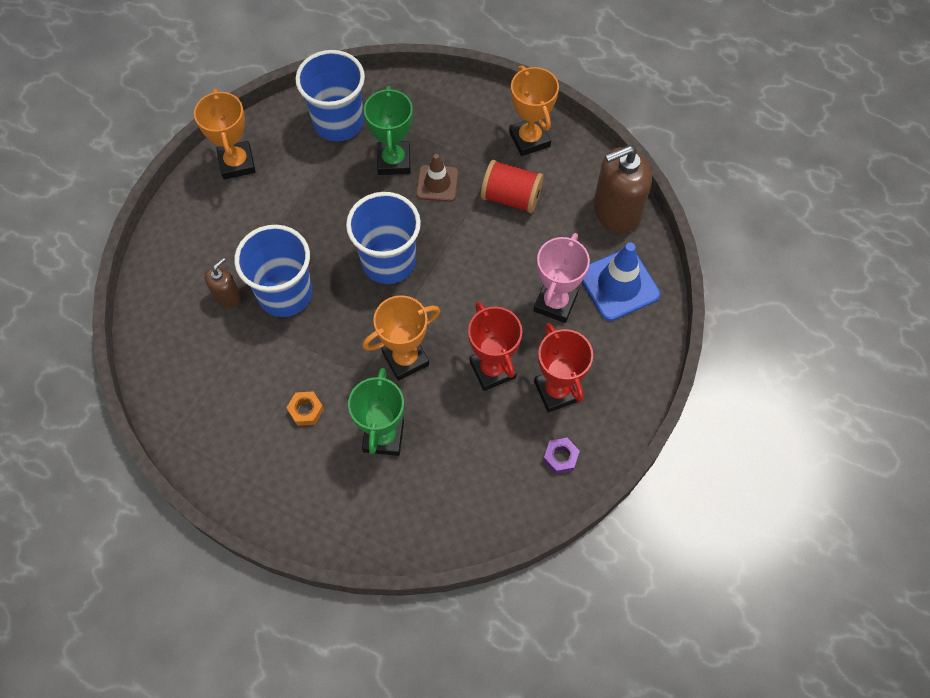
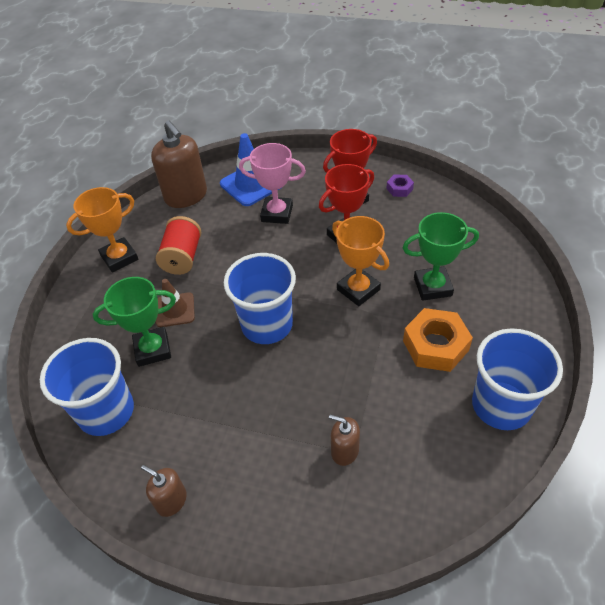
camera: 100 degrees left, 15 degrees down
(237, 163) = (171, 501): orange trophy -> brown soap dispenser
(285, 293) = (325, 398): blue cup -> blue cup (501, 405)
(306, 410) = (435, 345): orange nut -> orange nut, size x1.97

